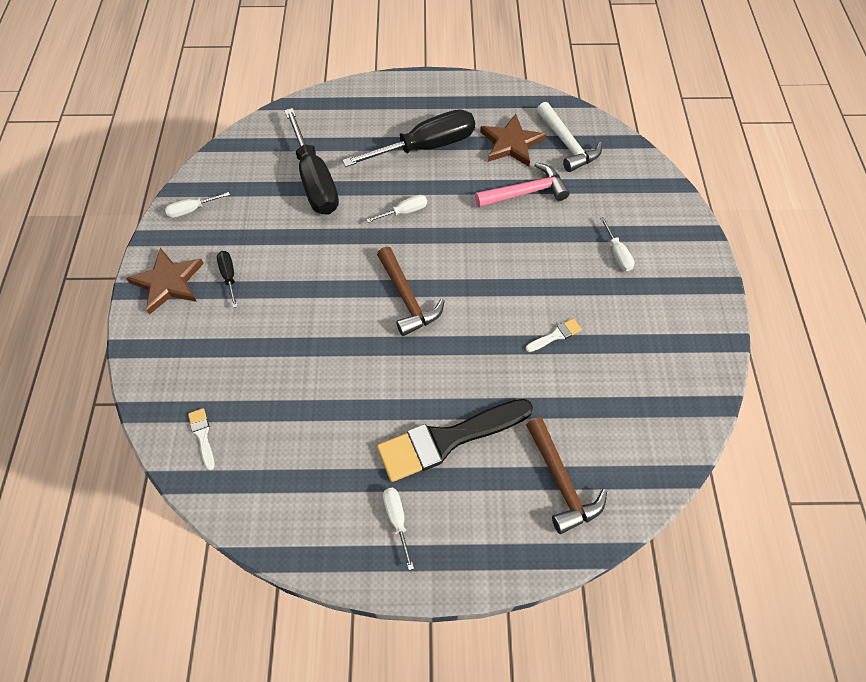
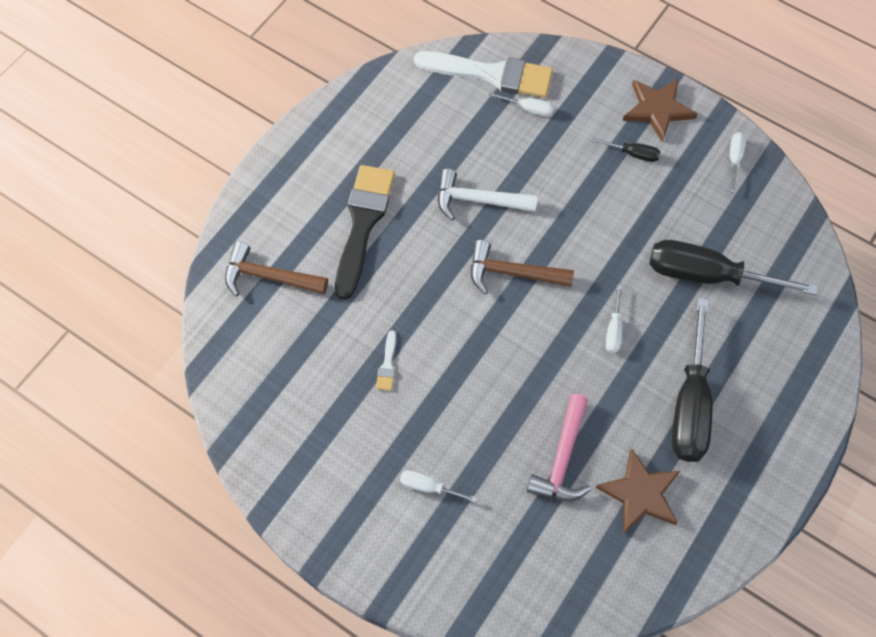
camera: 125 degrees right, 5 degrees up
(202, 436) = (491, 74): white brush -> white brush, size x2.45
(397, 520) = (331, 157): white screwdriver -> white screwdriver (528, 108)
(567, 144) = (600, 553): white hammer -> white hammer (478, 200)

